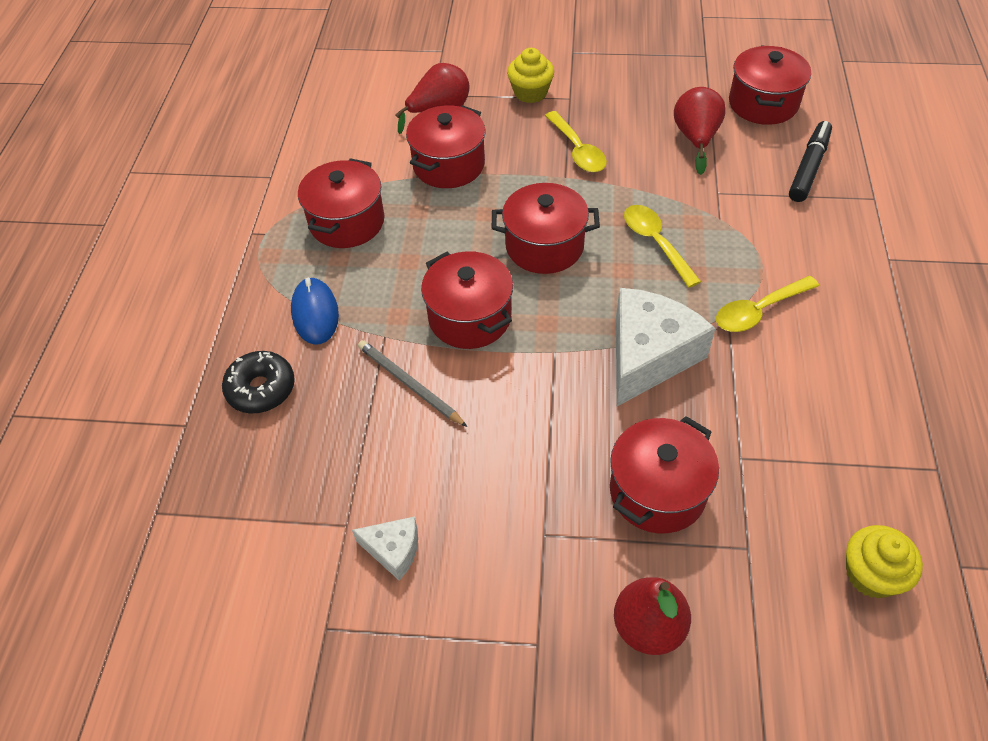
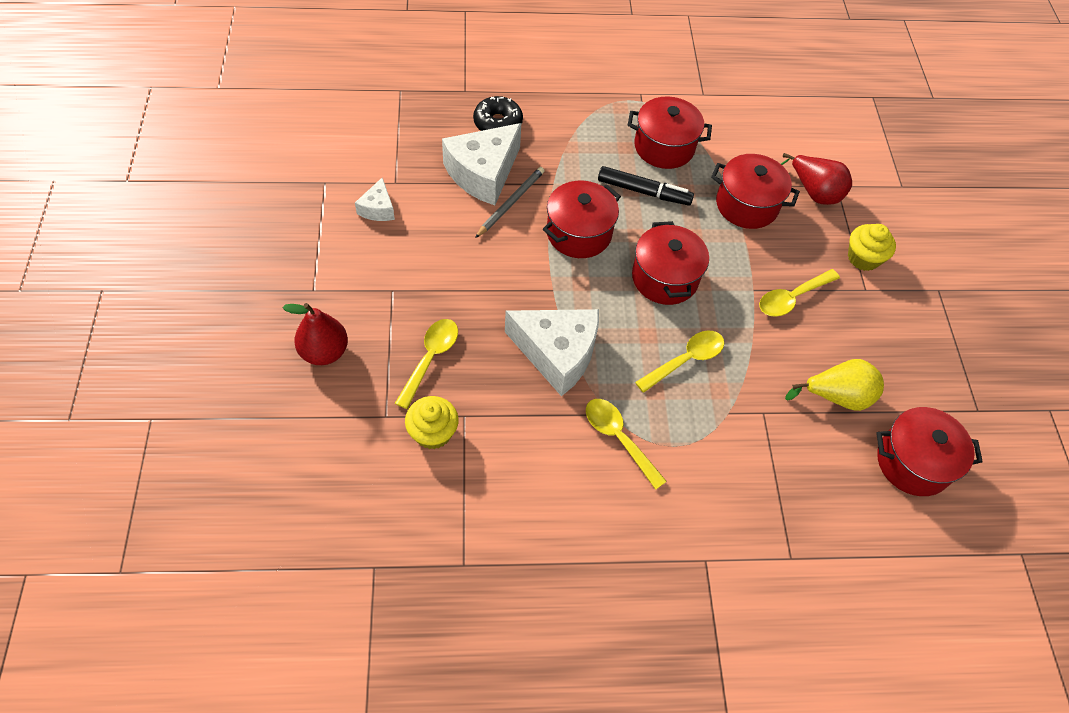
camera: 75 degrees right, 5 degrees up
(315, 313) = (568, 141): blue mouse -> none
(351, 412) = (483, 173): none -> white cheese
(657, 491) = (430, 358): red pot -> yellow spoon
(696, 139) = (837, 396): red pear -> yellow pear
(809, 167) = (822, 498): black marker -> black marker (644, 192)
(871, 574) = (365, 499): yellow cupcake -> yellow cupcake (433, 432)

